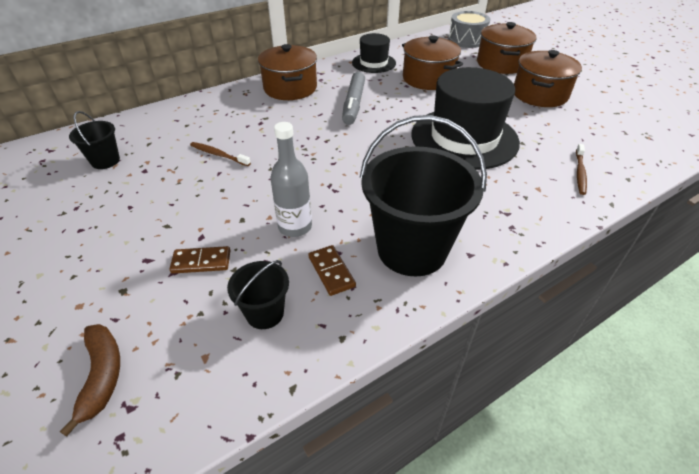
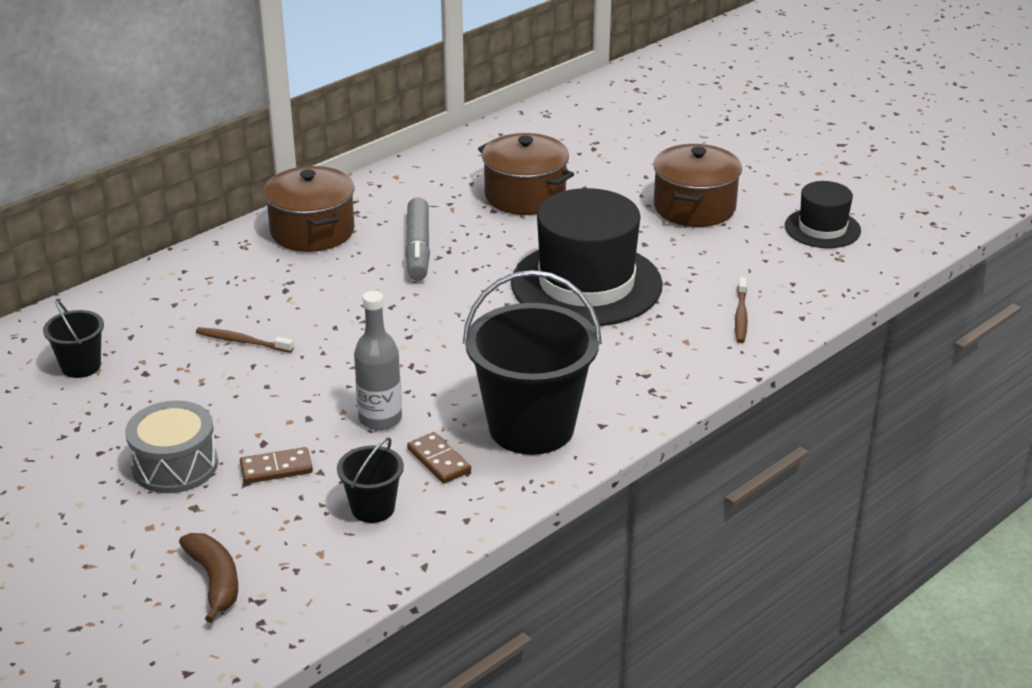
camera: 10 degrees left, 10 degrees down
(373, 63) = (434, 176): black hat -> black hat (822, 228)
(466, 40) = (580, 119): grey drum -> grey drum (175, 465)
(501, 63) = (637, 159): brown pot -> none

